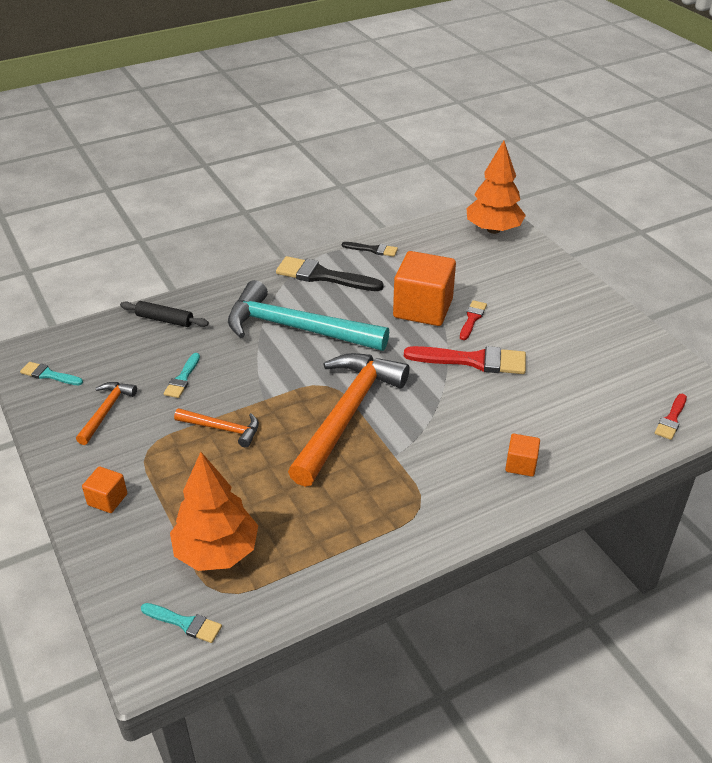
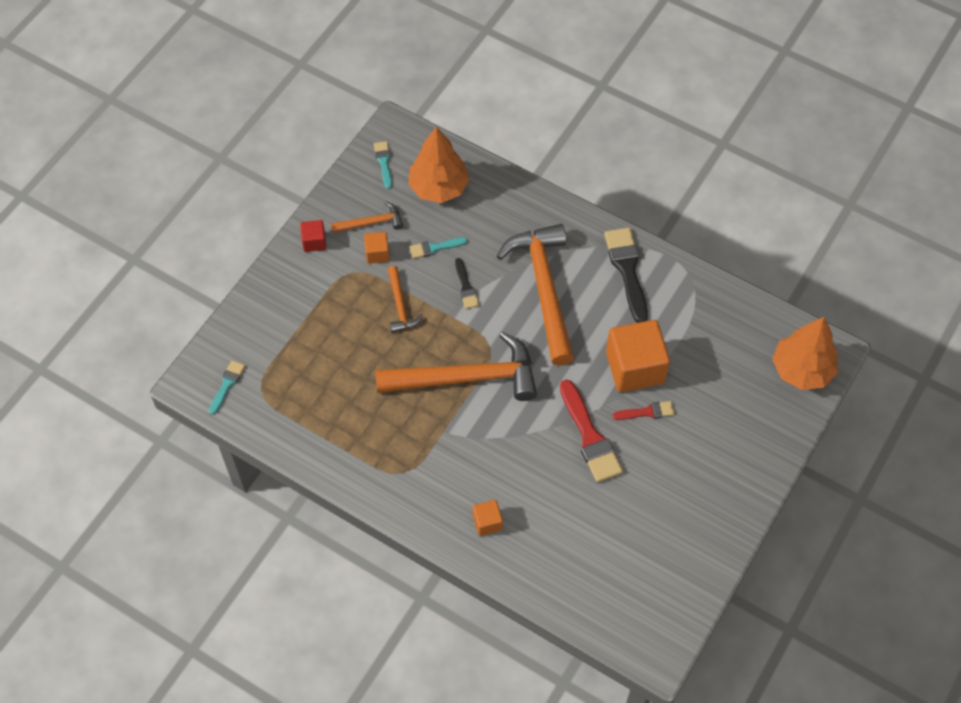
camera: 60 degrees right, 20 degrees up
(80, 464) = (314, 242): none -> red cube
(107, 499) = (295, 279): orange cube -> orange cube (377, 253)
(165, 320) = (492, 193): black rolling pin -> none
(184, 623) = (227, 385): turquoise brush -> turquoise brush turned 150 degrees counterclockwise
(217, 552) = (290, 369): orange tree -> orange tree (439, 188)
(296, 328) = (544, 289): turquoise hammer -> orange hammer
(372, 249) = (694, 287): black brush -> black brush (466, 287)
(671, 419) = (613, 616): red brush -> none

